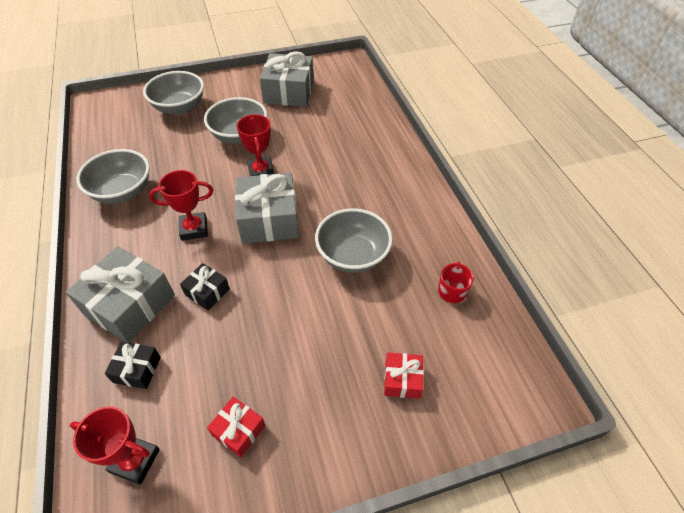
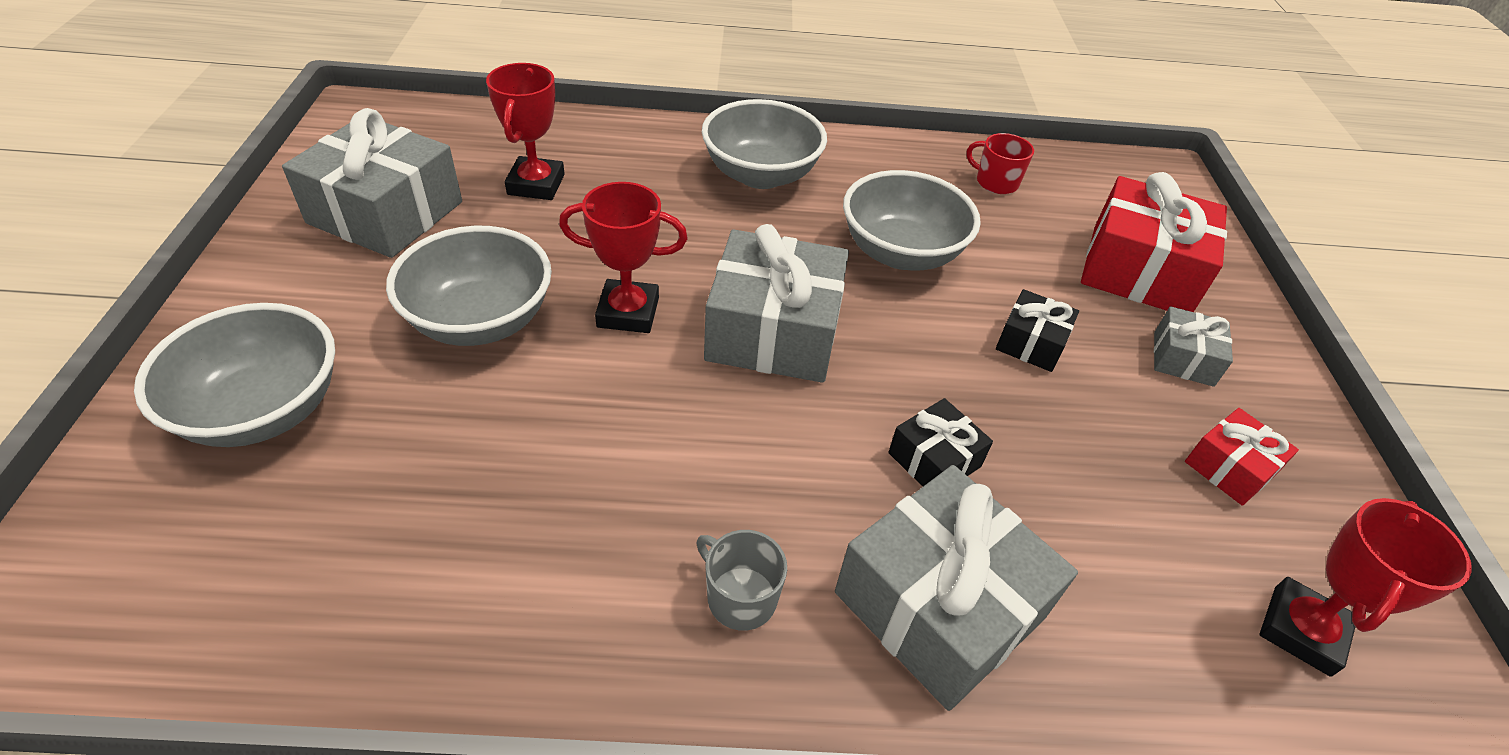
camera: 75 degrees left, 5 degrees down
(122, 192) = (544, 584): grey bowl -> grey bowl (760, 175)
(124, 242) = (740, 597): none -> grey mug
(137, 370) = (1110, 607): black gift -> black gift (1031, 343)
(194, 229) = (750, 453): red trophy -> red trophy (536, 184)
(323, 406) = (1183, 358): none -> grey gift
(402, 380) = (1139, 270): red gift -> red gift, size x1.97

